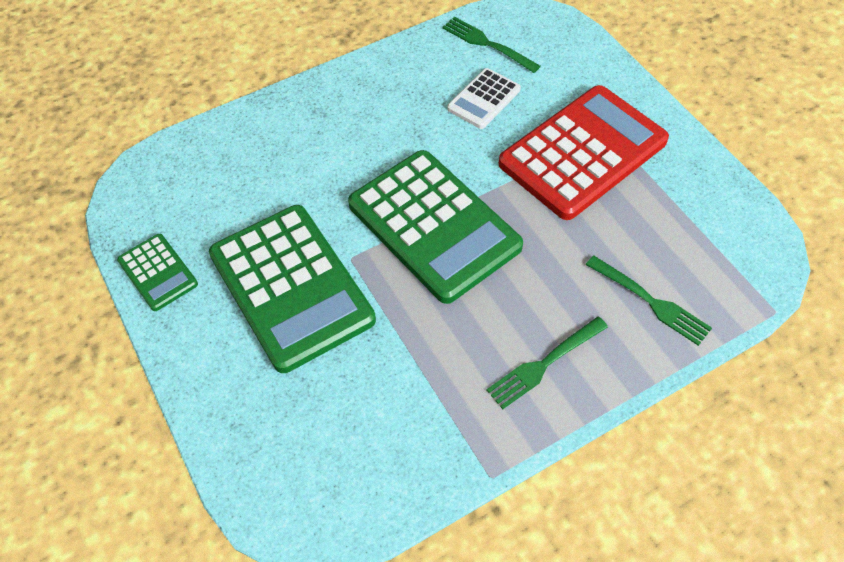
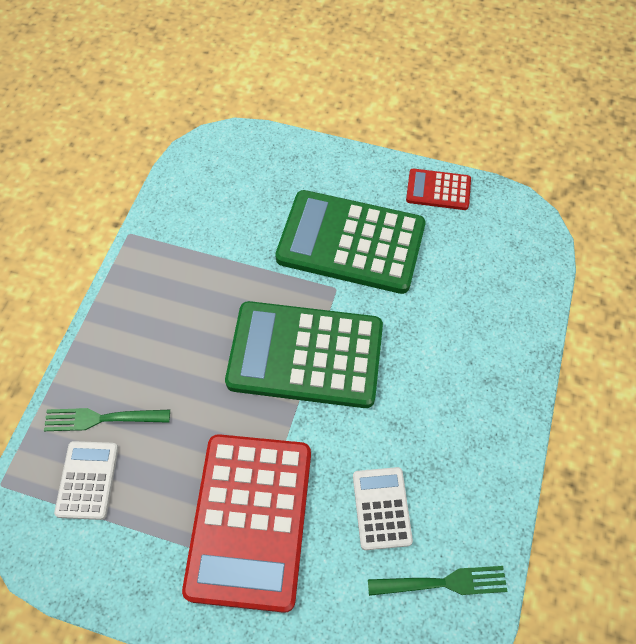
camera: 135 degrees right, 5 degrees up
(158, 272) = (438, 190): green calculator -> red calculator
(544, 364) = (146, 317): green fork -> none
(694, 263) = (87, 480): none -> white calculator

